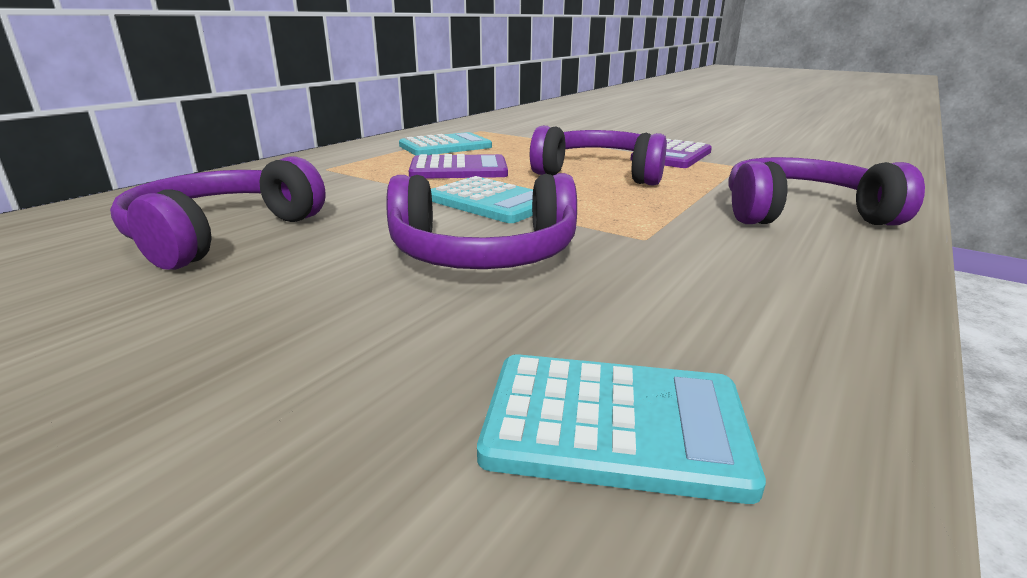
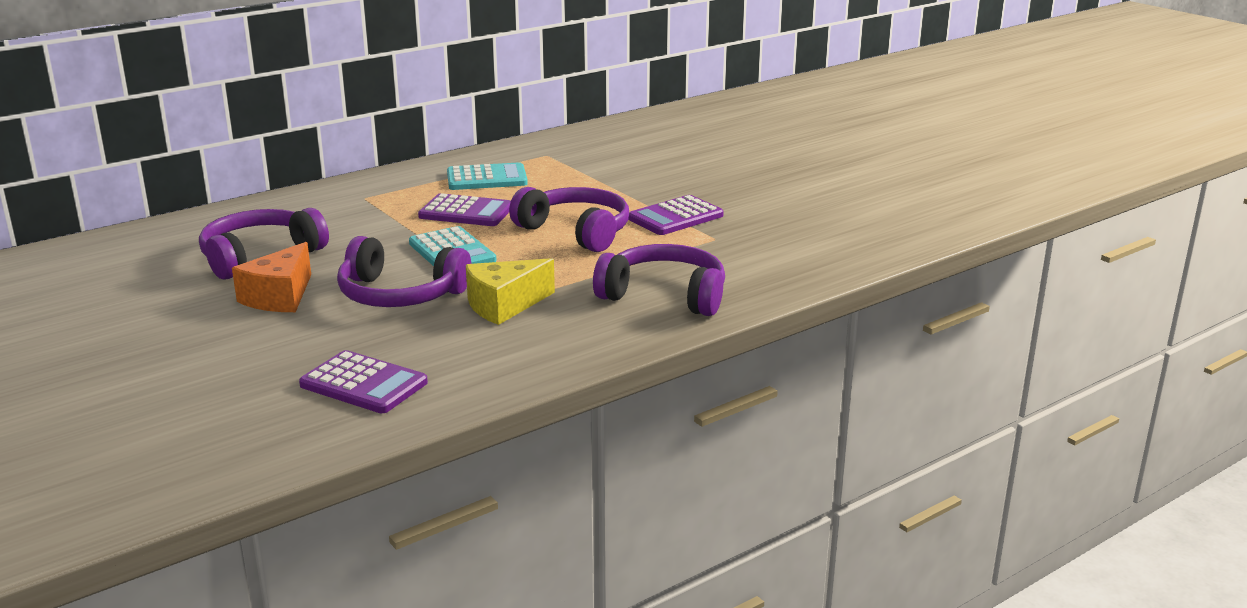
camera: 20 degrees right, 0 degrees up
(290, 282) = (279, 297): none -> orange cheese
(614, 425) = (363, 384): turquoise calculator -> purple calculator
(644, 247) = (504, 305): none -> yellow cheese

